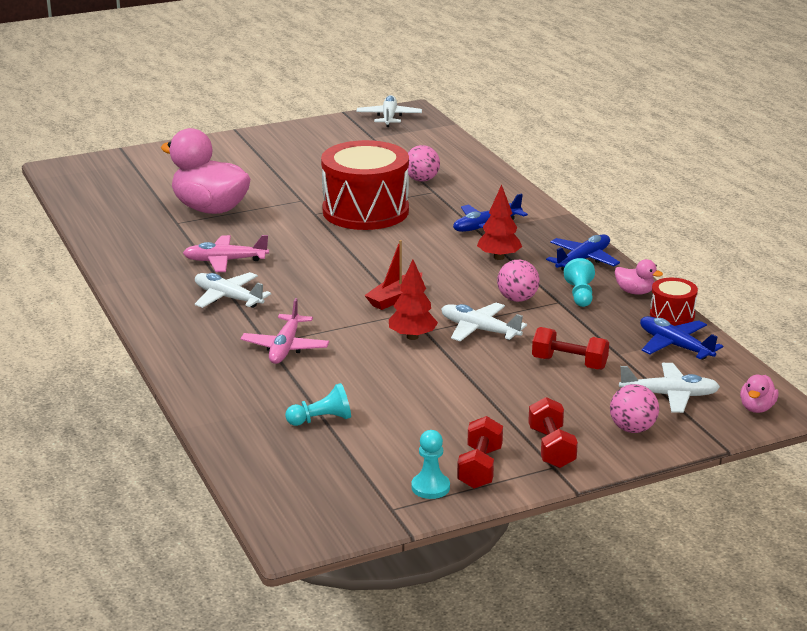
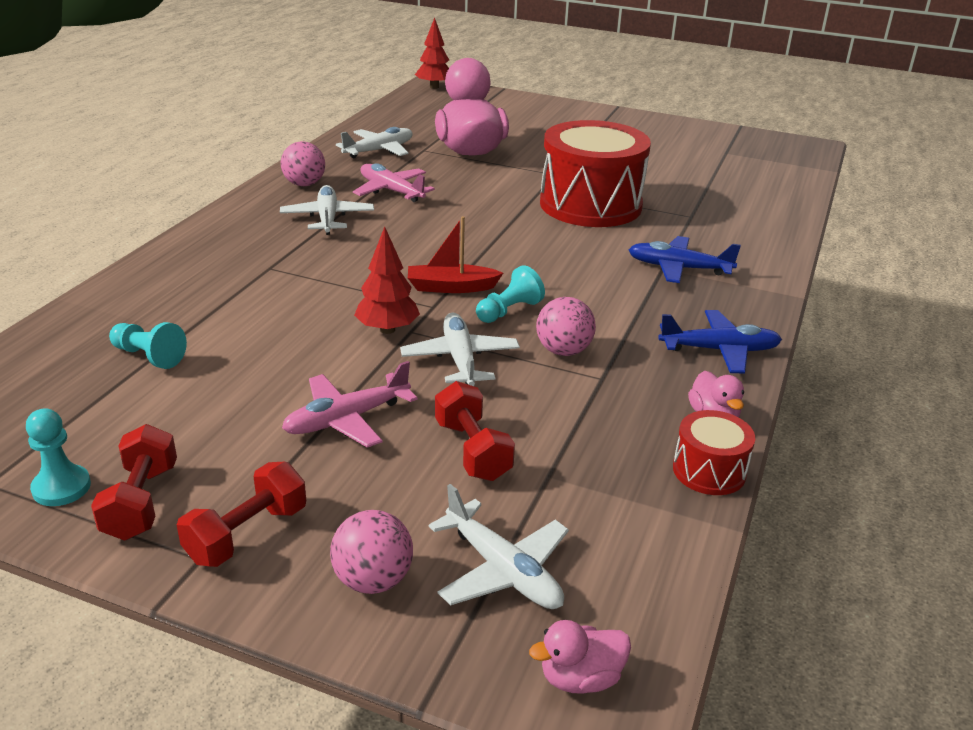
camera: 45 degrees right, 5 degrees up
(285, 347) = (272, 279): pink plane -> pink plane (346, 419)
(389, 117) = (776, 143): white plane -> white plane (379, 150)
(421, 180) = (700, 202): pink ball -> pink ball (304, 184)
(480, 468) = (141, 502): red dumbbell -> red dumbbell turned 60 degrees counterclockwise
(499, 257) = (630, 302): red tree -> red tree (434, 87)
(580, 295) = (640, 384): turquoise pawn -> turquoise pawn (509, 311)
(675, 346) = (636, 511): blue plane -> none

